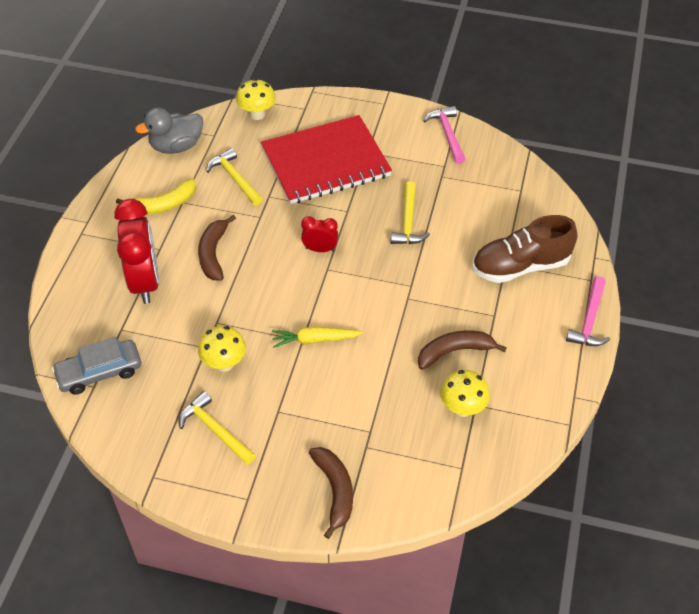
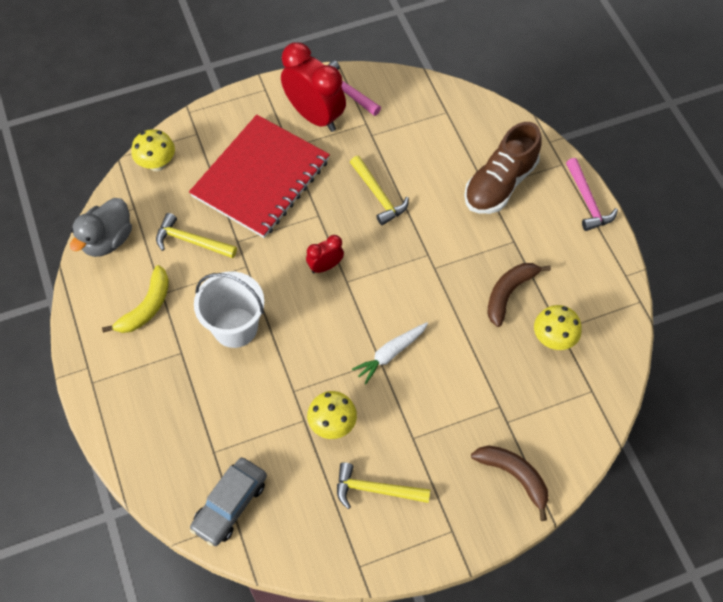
camera: 35 degrees left, 10 degrees up
(145, 282) = (196, 393): red clock -> red clock (315, 116)
(213, 254) = (235, 327): brown banana -> white bucket
(315, 340) = (390, 354): yellow carrot -> white carrot

